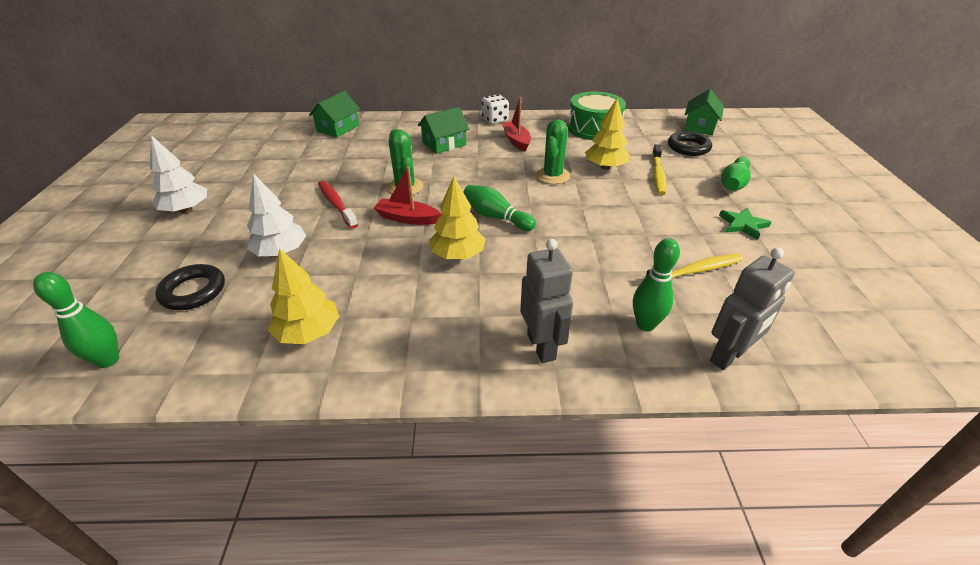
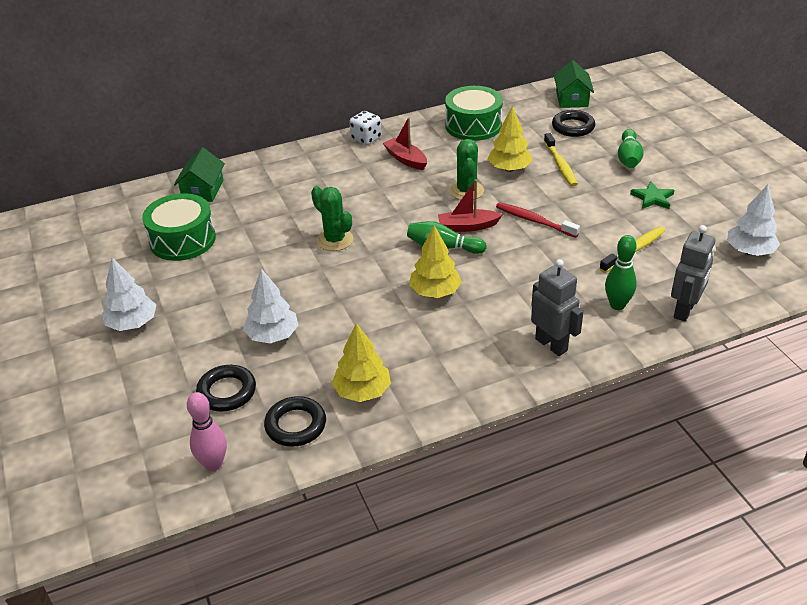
camera: 20 degrees left, 0 degrees up
(108, 360) = (213, 464): green bowling pin -> pink bowling pin
(216, 346) = (296, 425): none -> black ring
(288, 158) = (182, 240): none -> green drum
(336, 204) = (282, 276): red toothbrush -> red toothbrush (534, 221)
(407, 218) = (363, 271): red boat -> red boat (467, 226)
(444, 144) = (335, 181): green house -> none
(844, 309) = (749, 251): none -> white tree

